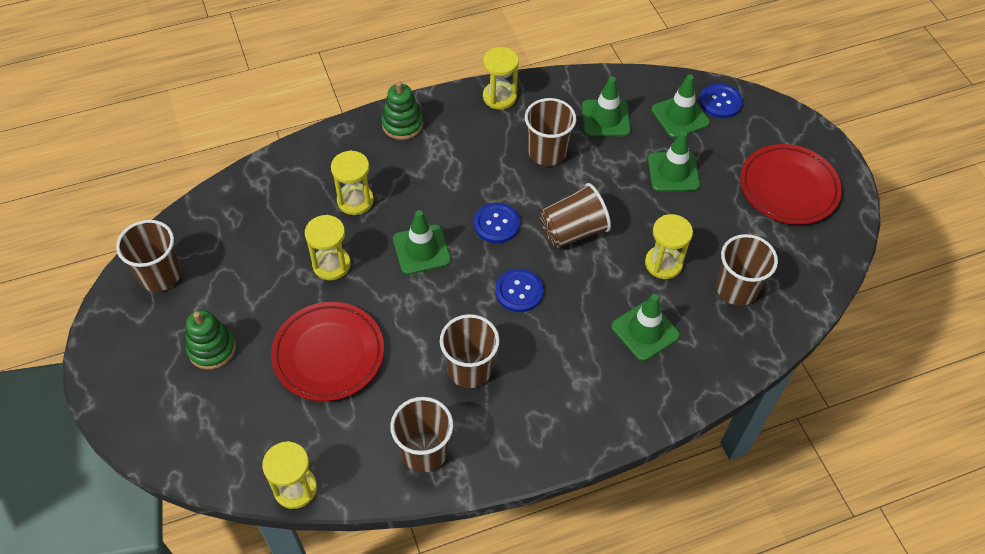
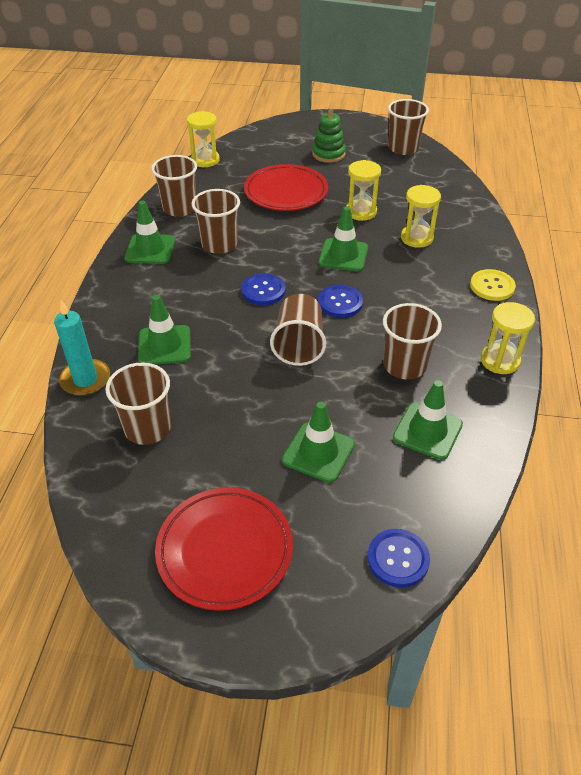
camera: 120 degrees right, 10 degrees down
(402, 124) = (492, 286): green stacking toy -> yellow button
(663, 263) = (217, 389): yellow hourglass -> none
(680, 116) = (395, 501): green traffic cone -> green traffic cone (150, 249)
(727, 367) = (85, 379): none -> turquoise candle

